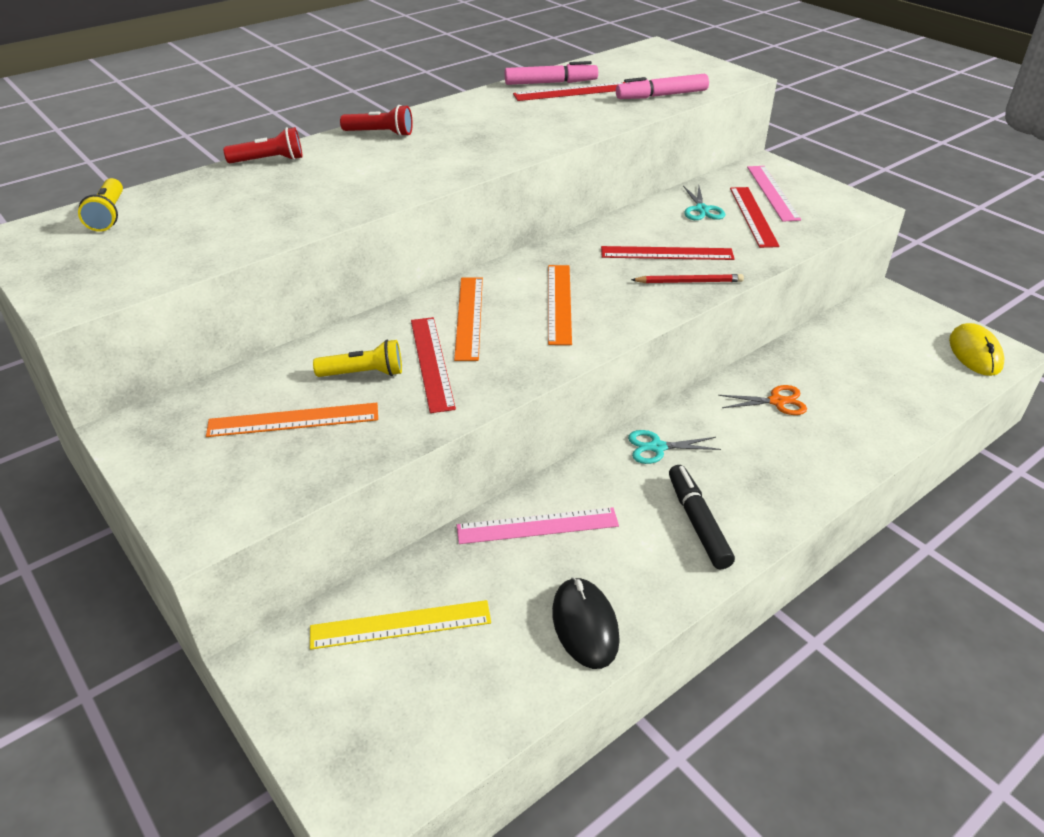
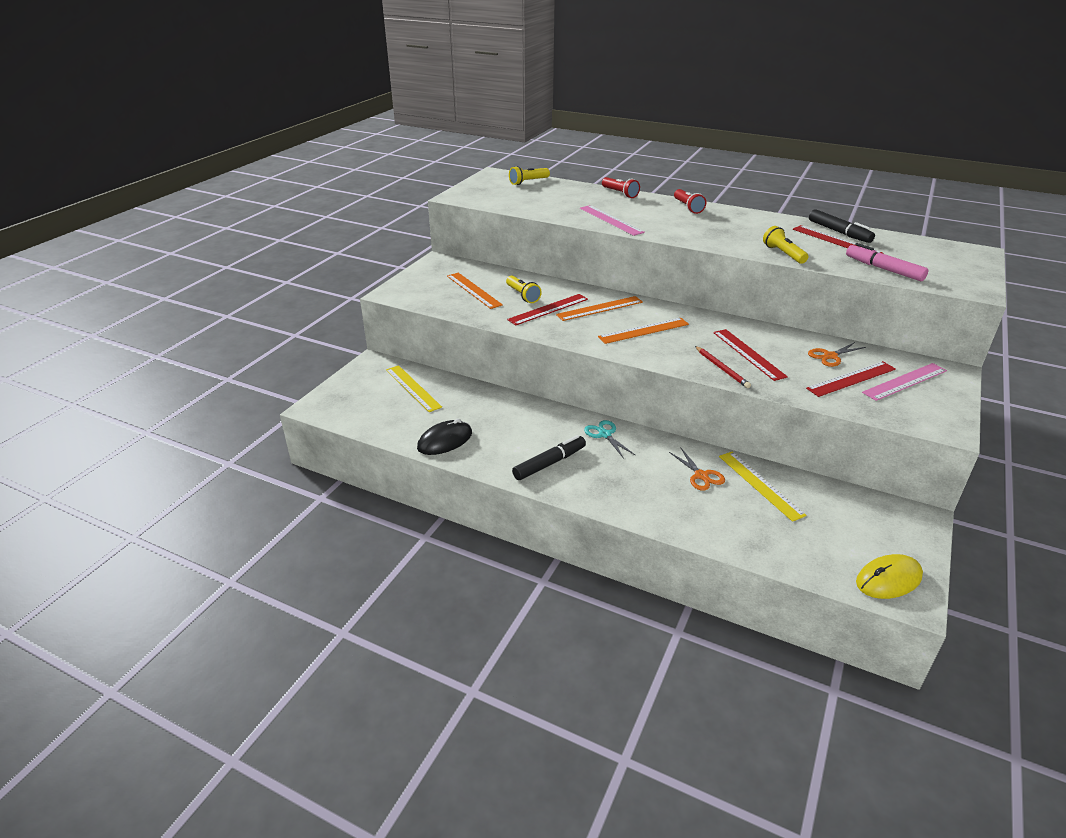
camera: 65 degrees right, 5 degrees down
(537, 526) = (504, 409): pink ruler -> pink ruler (610, 220)
(551, 83) = (839, 232): pink marker -> black marker
(580, 127) = (783, 254): none -> yellow flashlight
(702, 210) = (830, 356): turquoise scissors -> orange scissors
(809, 367) = (760, 485): none -> yellow ruler

